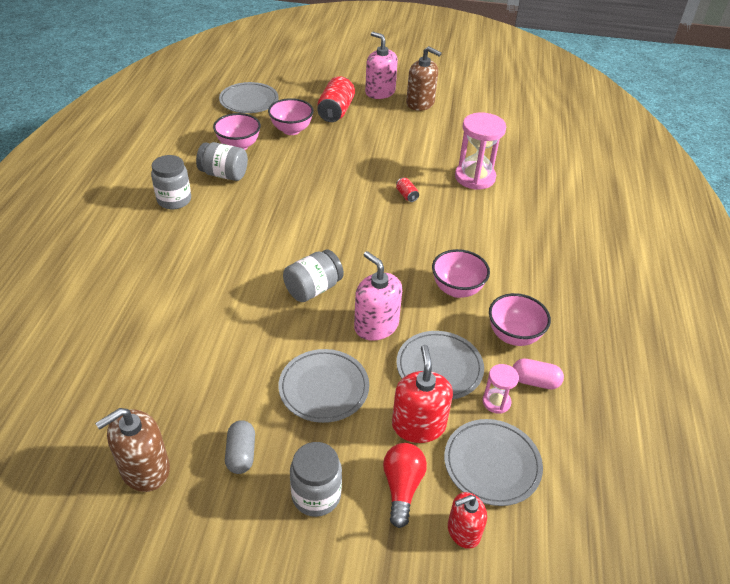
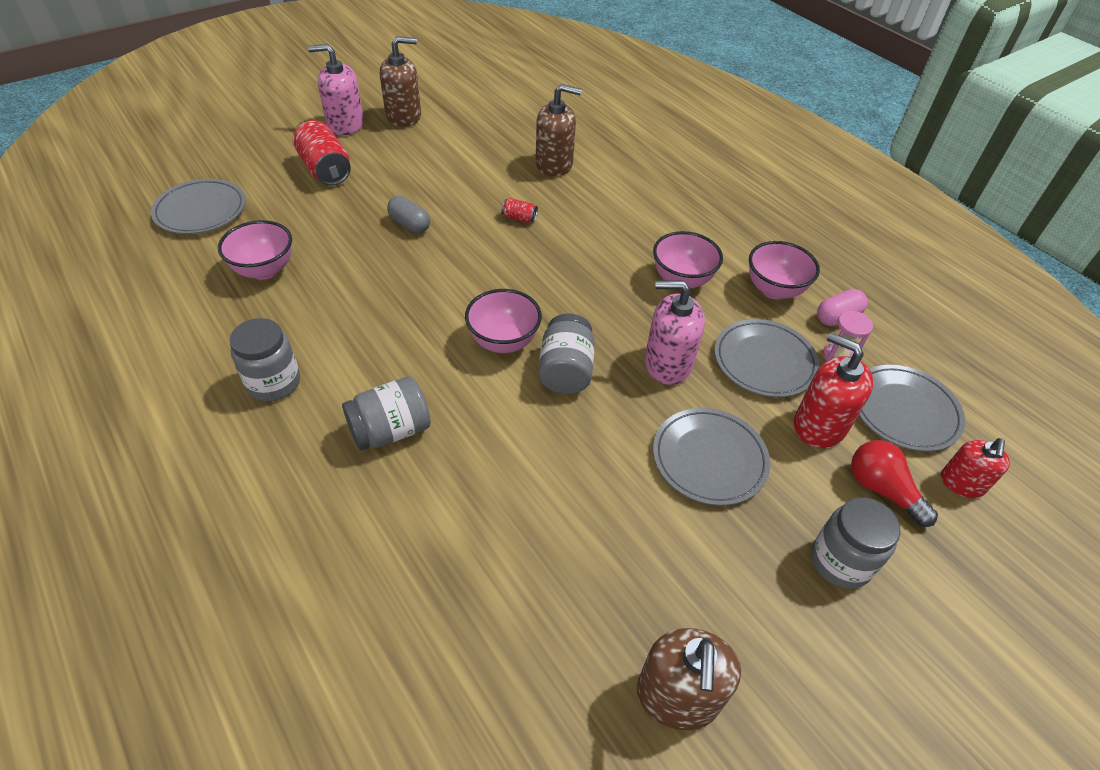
camera: 45 degrees left, 5 degrees up
(224, 174) = (294, 314): grey jar -> grey jar (391, 430)
(241, 454) = (735, 588): grey capsule -> grey capsule (410, 224)
(291, 130) = (303, 217): pink bowl -> pink bowl (503, 342)
(475, 177) = (554, 164): pink hourglass -> brown soap dispenser

